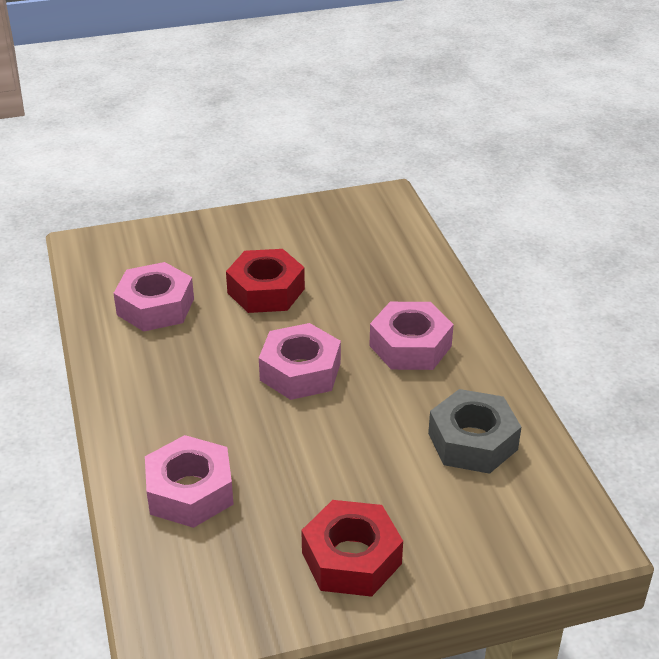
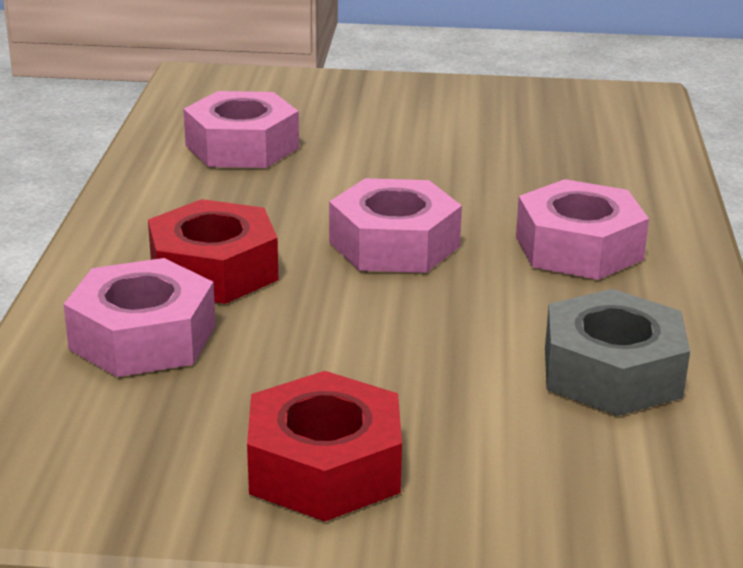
camera: 20 degrees right, 10 degrees down
(266, 291) = (403, 156): red nut -> red nut (214, 270)

